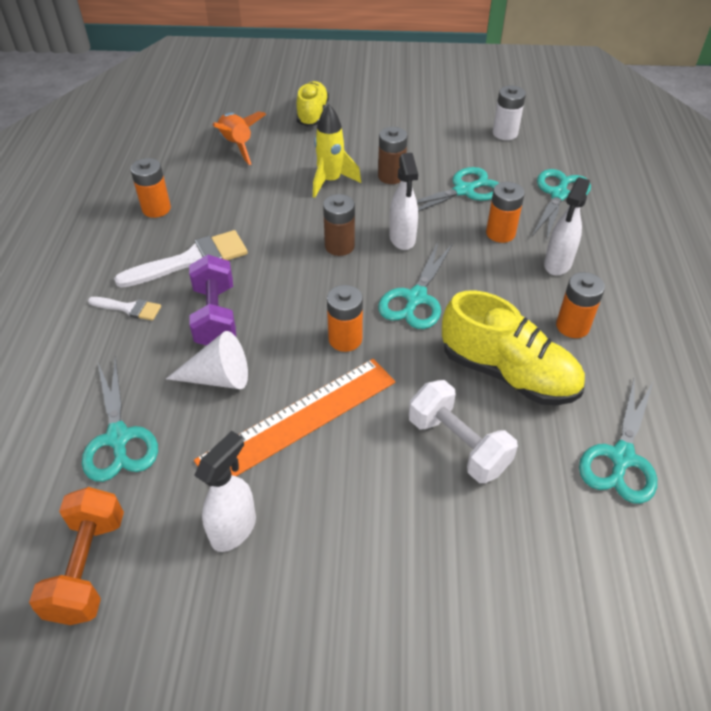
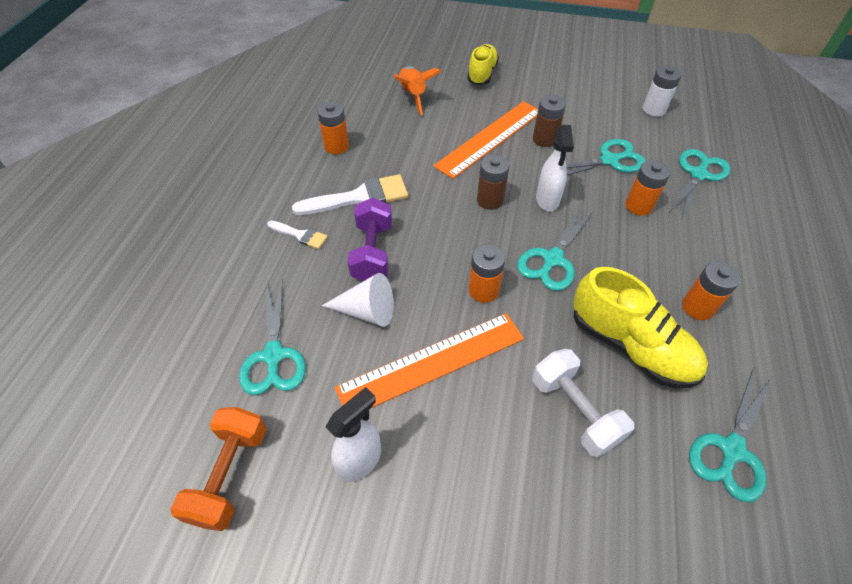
camera: 10 degrees right, 5 degrees up
(331, 181) = (490, 138): yellow rocket -> orange ruler
(557, 264) = (689, 243): white spray bottle -> none

